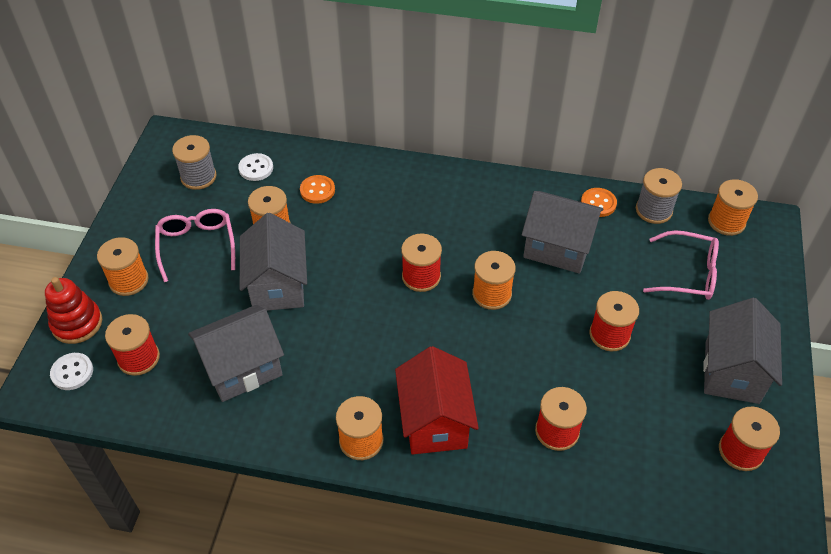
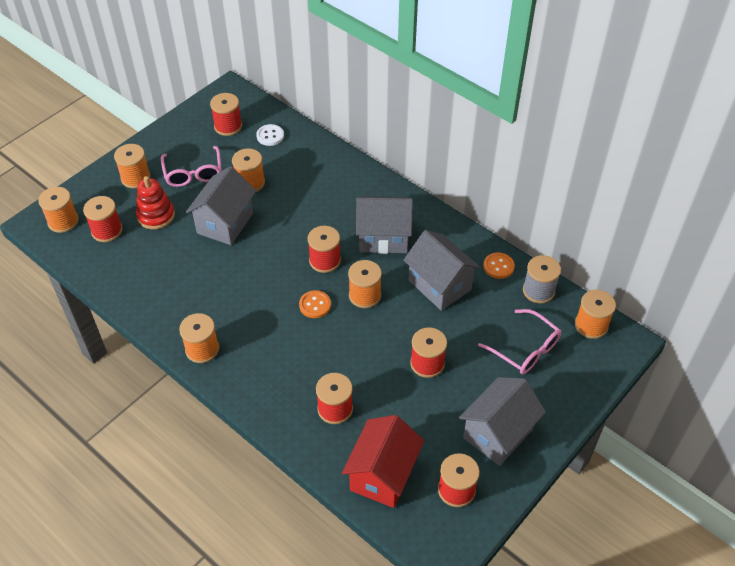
camera: 30 degrees right, 0 degrees up
(72, 372) = (63, 221): white button -> orange spool
(77, 323) = (86, 192): red stacking toy -> red stacking toy (156, 215)
(197, 246) = (193, 173): pink glasses -> pink glasses turned 150 degrees clockwise
(198, 177) = (228, 126): grey spool -> red spool
(242, 368) = (163, 267): grey house -> grey house (383, 237)
(317, 190) = (300, 169): orange button -> orange button (315, 305)
(435, 421) = (258, 361): red house -> red house (383, 475)

